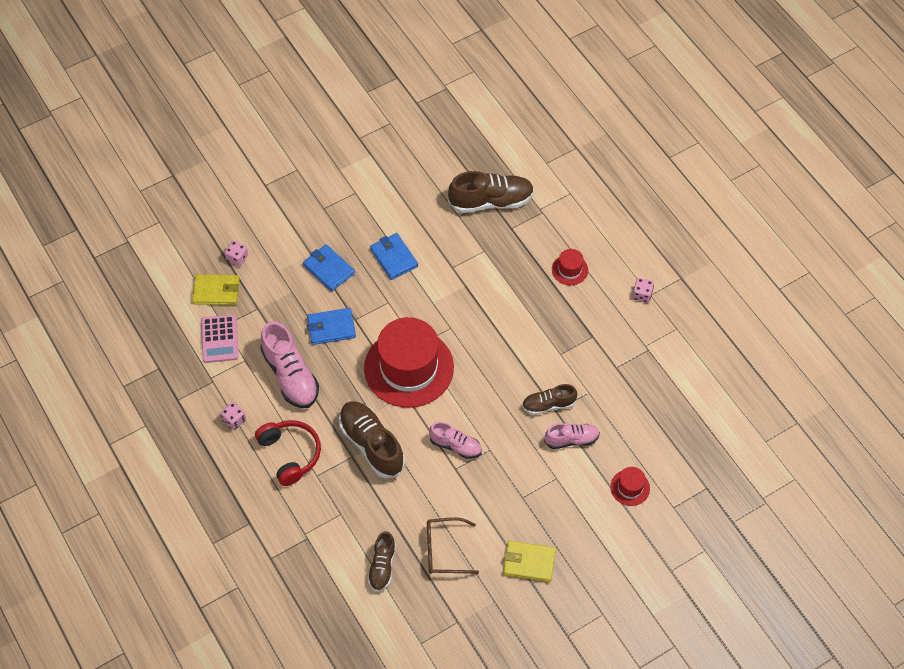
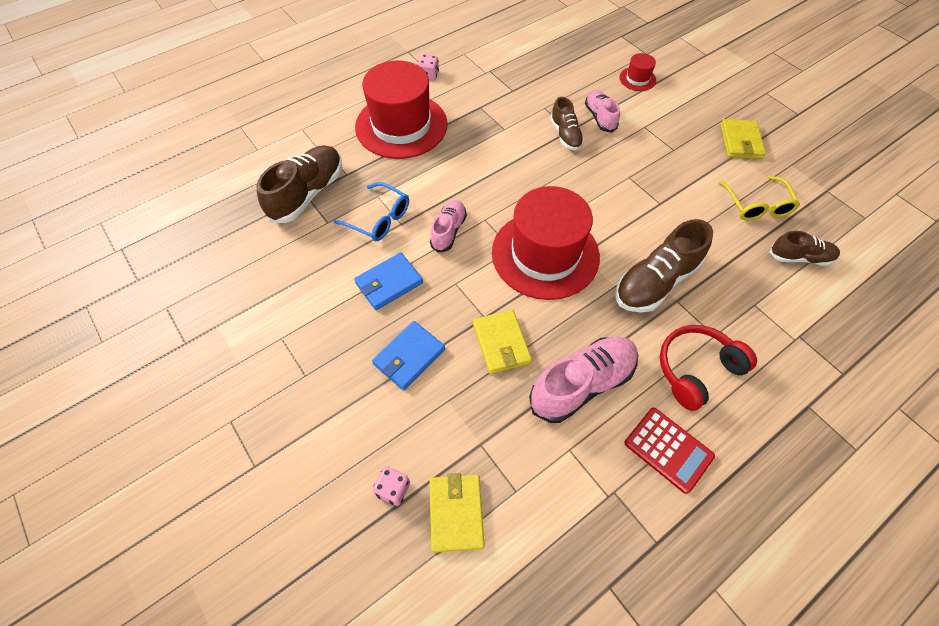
camera: 95 degrees left, 0 degrees up
(219, 339) = (541, 493): pink calculator -> none
(234, 420) = (668, 449): pink dice -> red calculator
(331, 328) = (501, 343): blue wallet -> yellow wallet
(444, 550) = (757, 205): brown glasses -> yellow glasses
(455, 446) = (633, 204): pink shoe -> pink shoe (448, 231)
(458, 251) = (379, 219): none -> blue glasses
(491, 201) = (307, 194): brown shoe -> brown shoe turned 45 degrees clockwise
(569, 270) = (401, 125): red hat -> red hat, size x2.37

